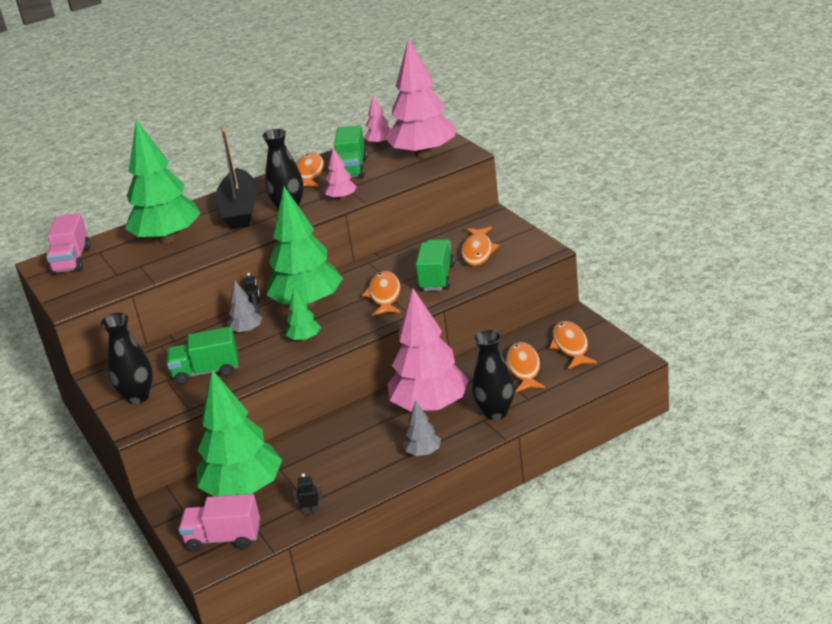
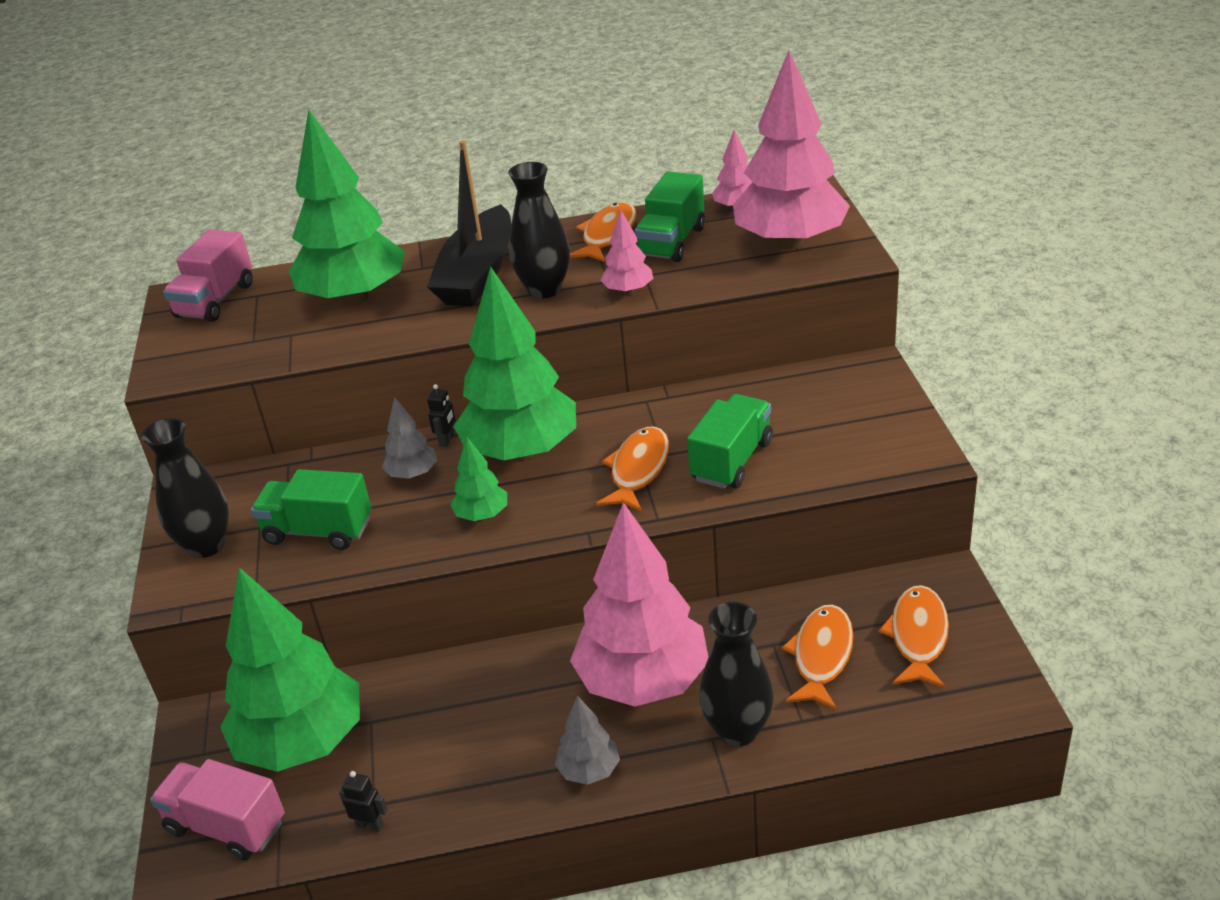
camera: 20 degrees right, 5 degrees up
(478, 251) = (819, 428): orange fish -> none

